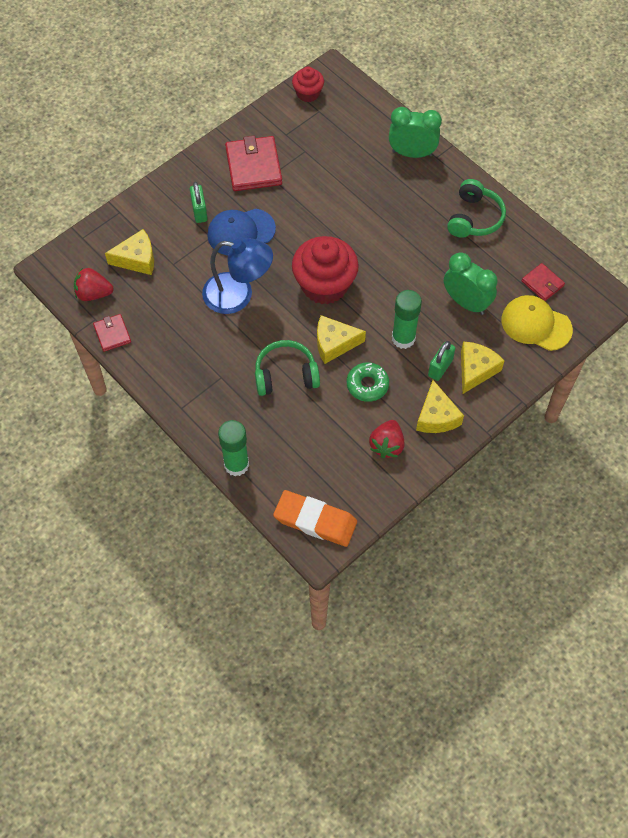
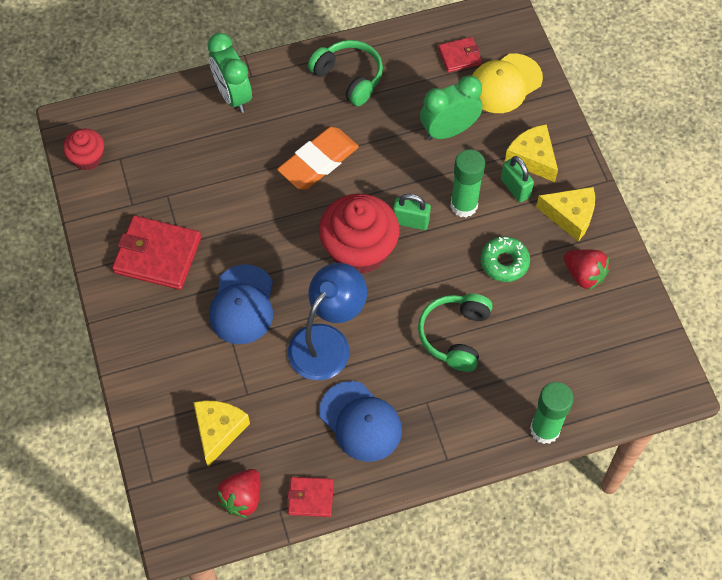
camera: 65 degrees left, 0 degrees up
(185, 341) = (360, 421): none -> blue cap
(199, 211) = (188, 337): green padlock -> green padlock (410, 221)
(315, 520) = (643, 379): orange eraser -> orange eraser (318, 161)
(334, 343) = (438, 272): yellow cheese -> none
(412, 153) = (233, 96): green clock -> green clock turned 60 degrees counterclockwise

